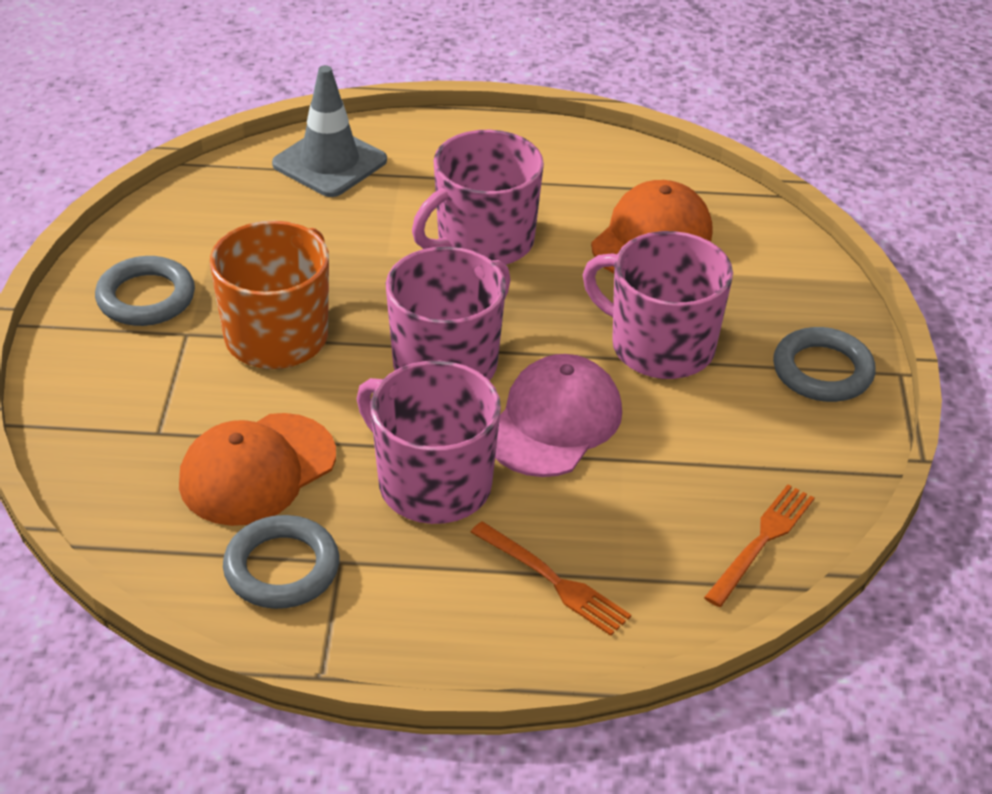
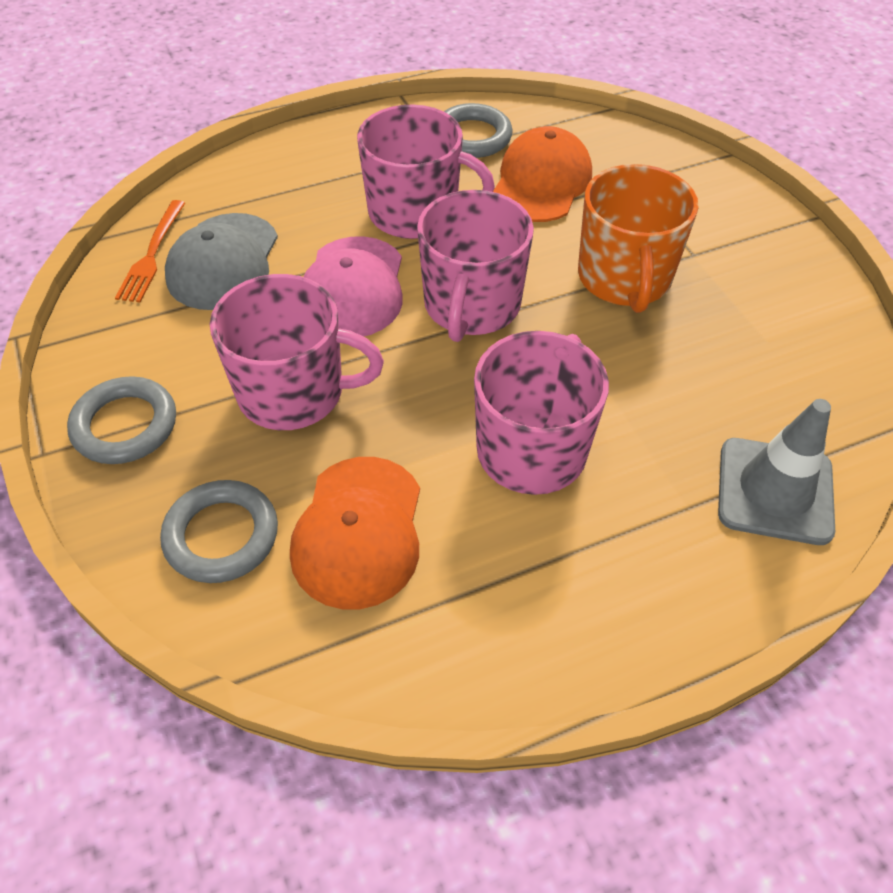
camera: 155 degrees right, 10 degrees up
(146, 297) = (758, 271): grey ring -> grey ring (221, 535)
(553, 581) = (294, 183): orange fork -> none
(681, 502) = (223, 262): none -> grey cap

